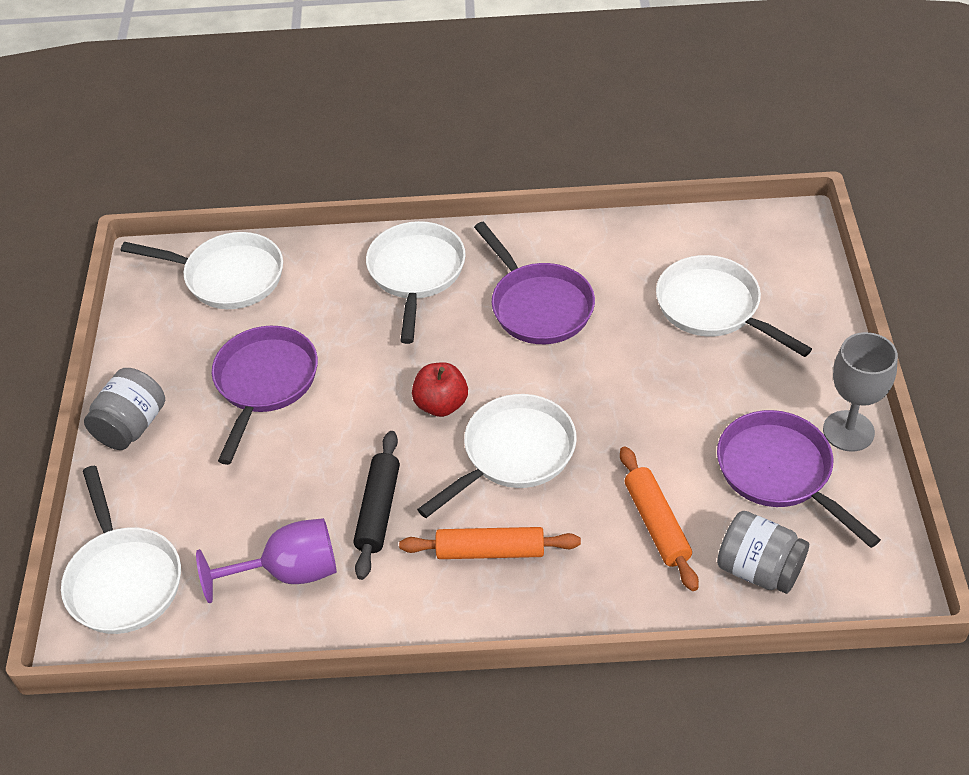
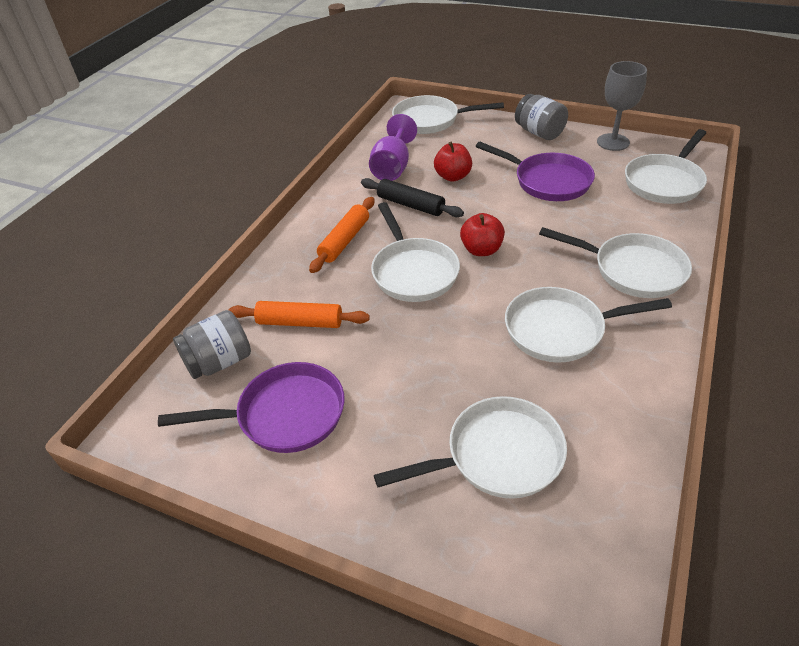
camera: 115 degrees right, 5 degrees down
(288, 488) = (453, 176): none -> red apple
(538, 306) = (560, 330): purple pan -> white pan
(848, 431) = (285, 490): grey goblet -> grey goblet (613, 142)

